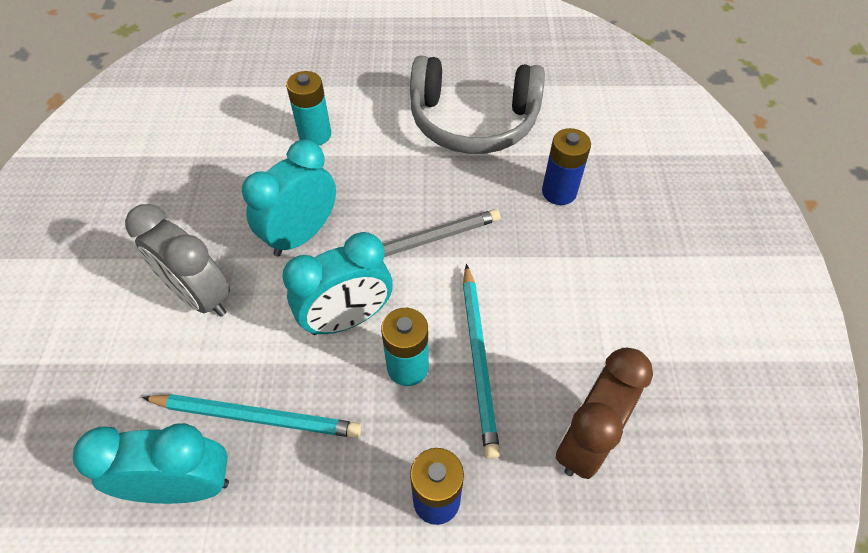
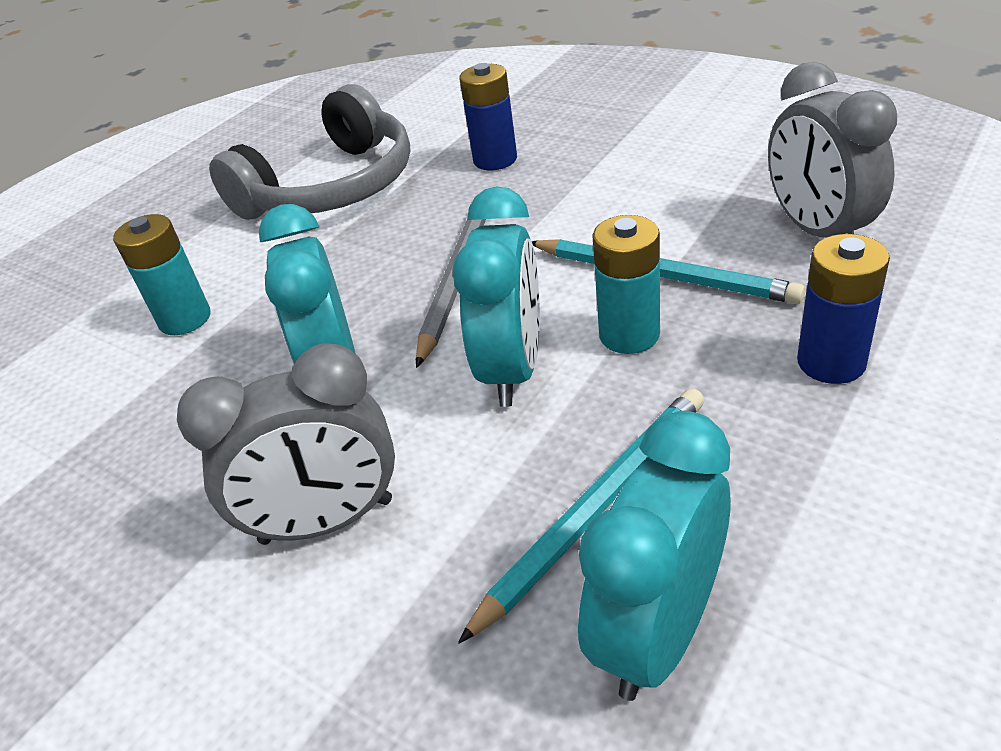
camera: 50 degrees left, 15 degrees down
(586, 440) = (817, 231): brown clock -> grey clock

